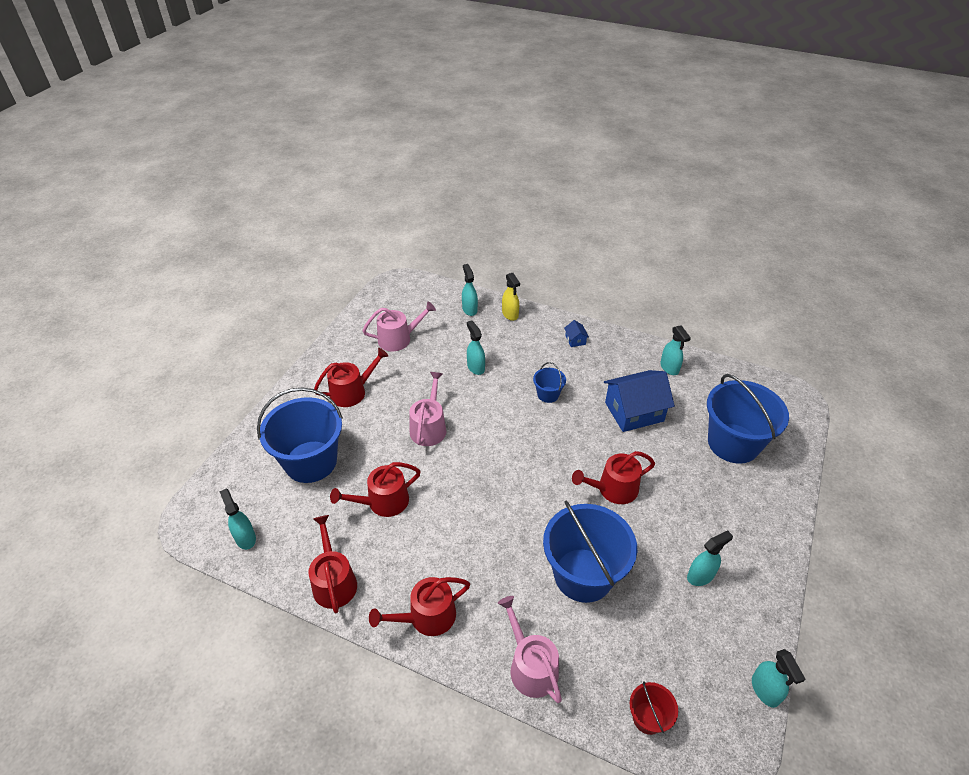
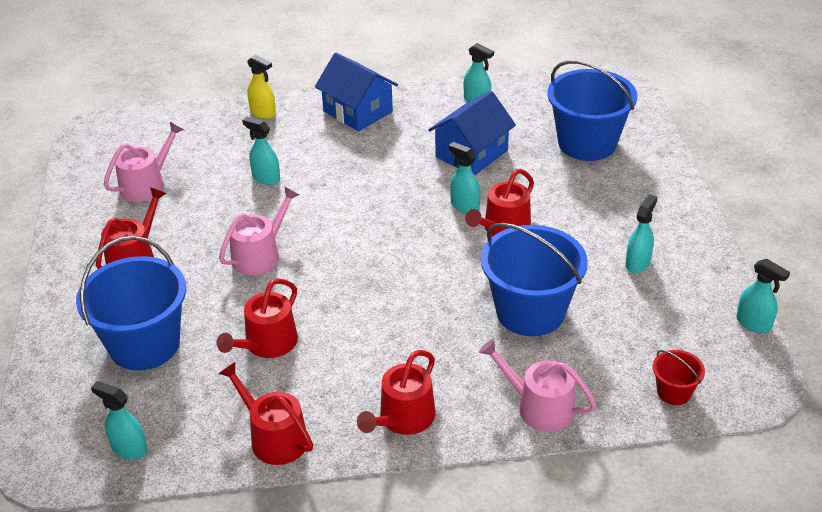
camera: 30 degrees left, 5 degrees down
(429, 427) = (260, 255): pink watering can -> pink watering can turned 60 degrees clockwise
(469, 309) = (210, 124): turquoise spray bottle -> turquoise spray bottle (464, 206)
(548, 394) = (369, 173): blue bucket -> none
(575, 340) = (358, 111): blue house -> blue house, size x2.37

